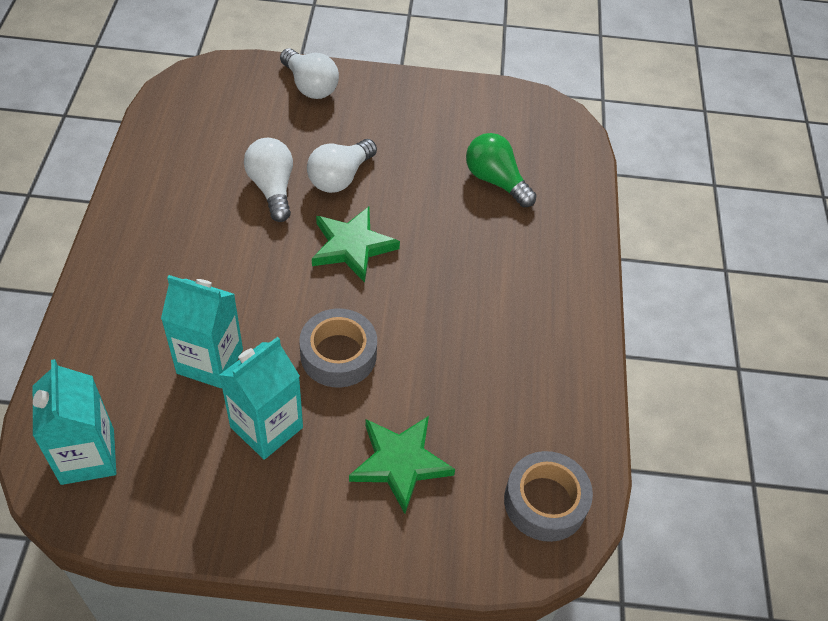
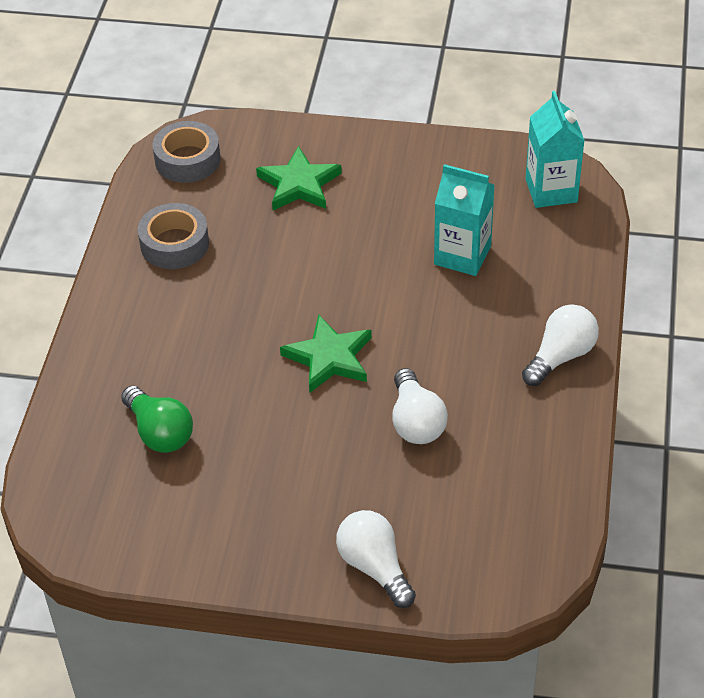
camera: 170 degrees left, 5 degrees down
(266, 427) = (408, 208): turquoise carton -> none
(338, 354) = (347, 260): grey tape -> grey tape (174, 244)
(340, 177) = (339, 435): white light bulb -> white light bulb (561, 356)

